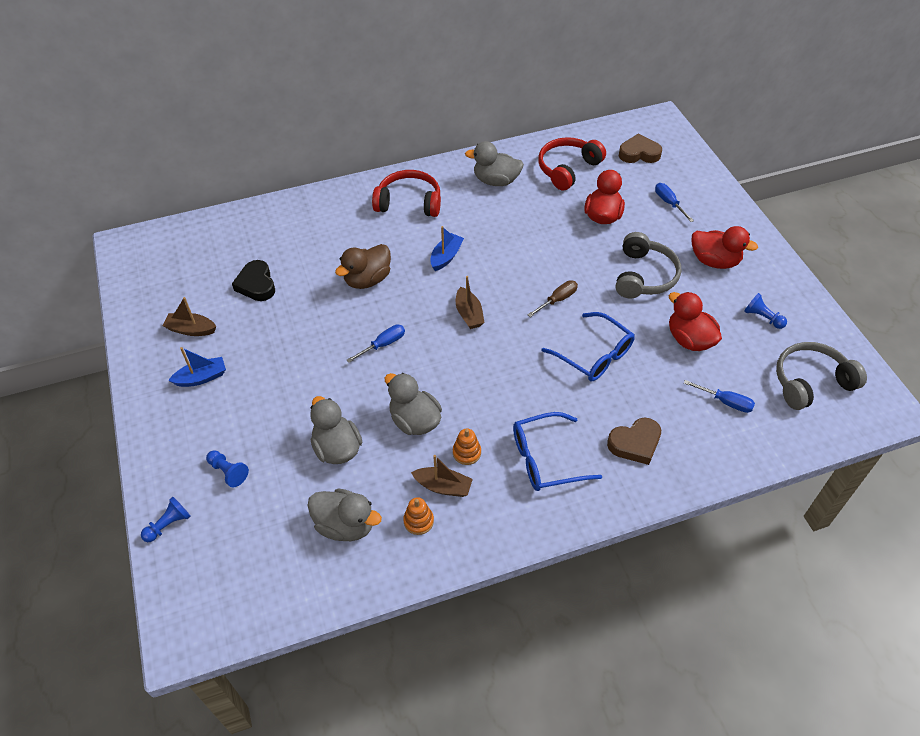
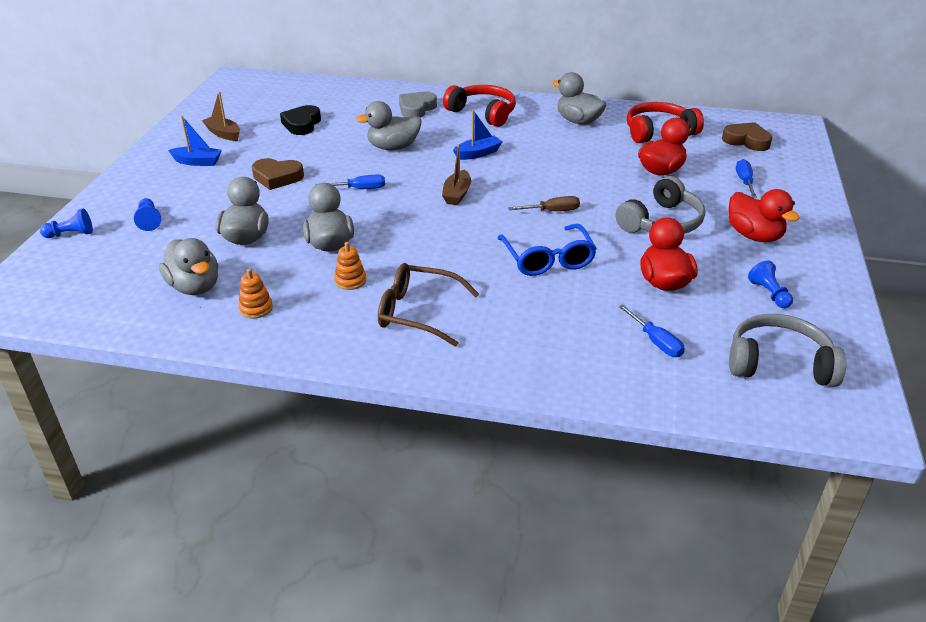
camera: 30 degrees right, 15 degrees down
(345, 220) = (416, 109): none -> grey heart
(367, 280) = (393, 147): brown duck -> grey duck
(443, 486) = (304, 295): brown boat -> none
(545, 459) = (418, 312): blue glasses -> brown glasses
(635, 443) = (520, 335): brown heart -> brown heart (277, 177)

